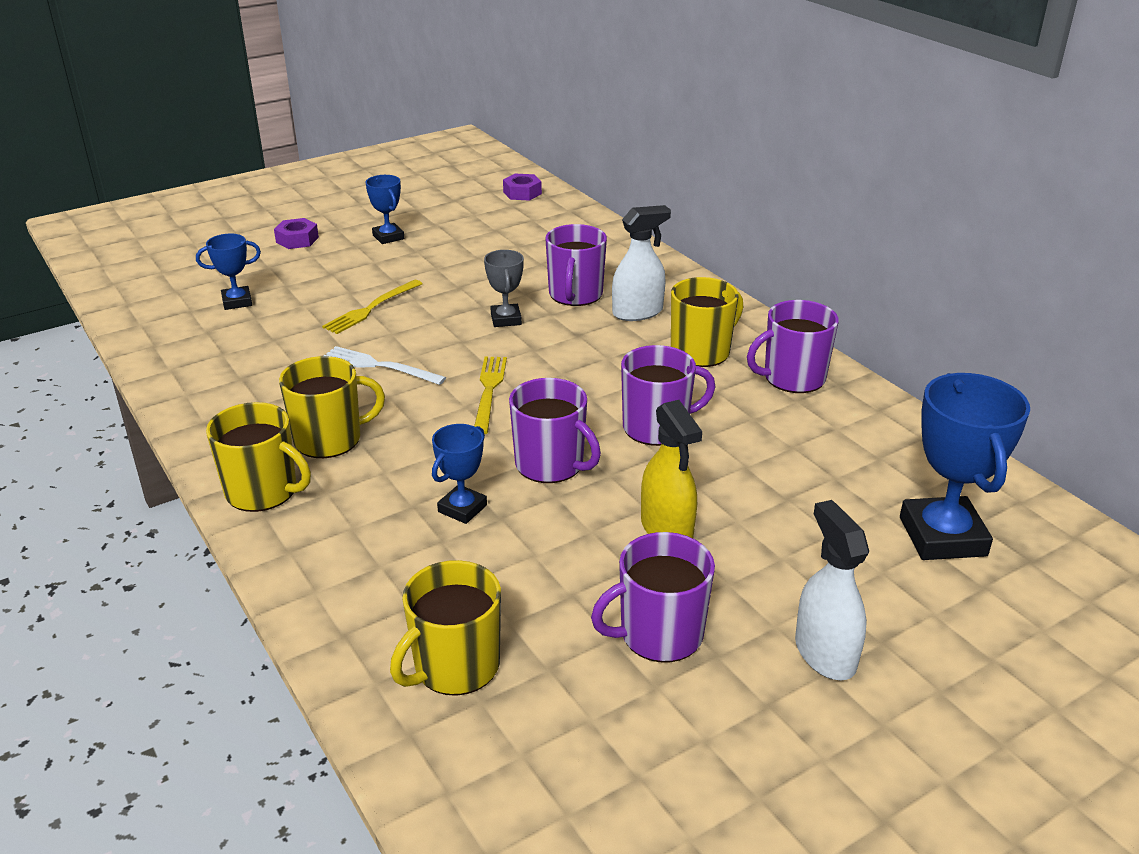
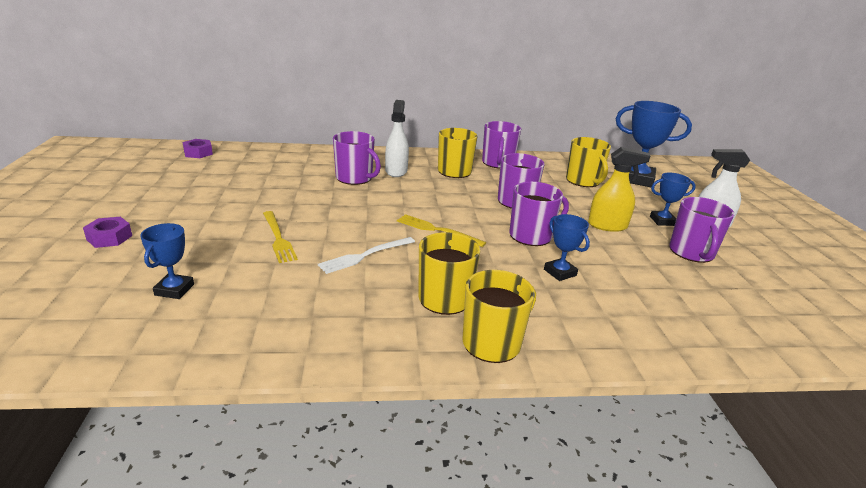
camera: 65 degrees left, 5 degrees down
(388, 237) = (177, 205): blue trophy -> blue trophy (662, 221)
(455, 666) = (711, 315): yellow mug -> yellow mug (583, 181)
(506, 319) = (357, 202): grey trophy -> none

